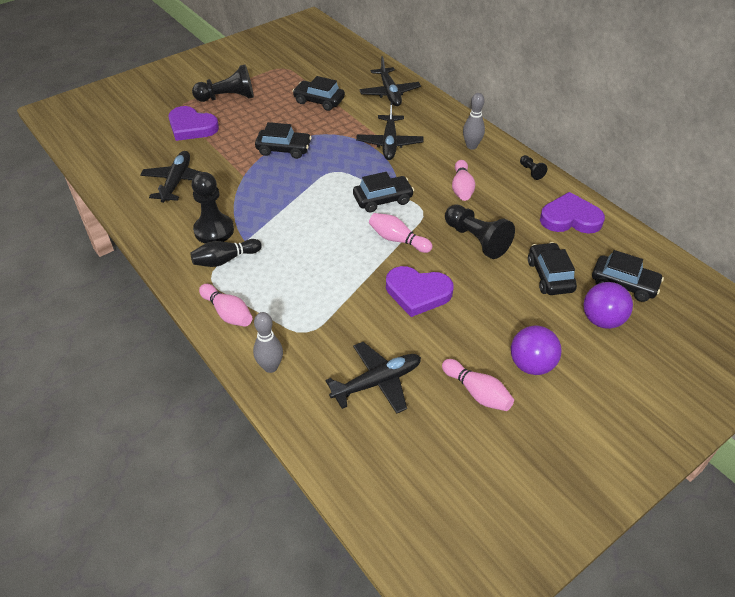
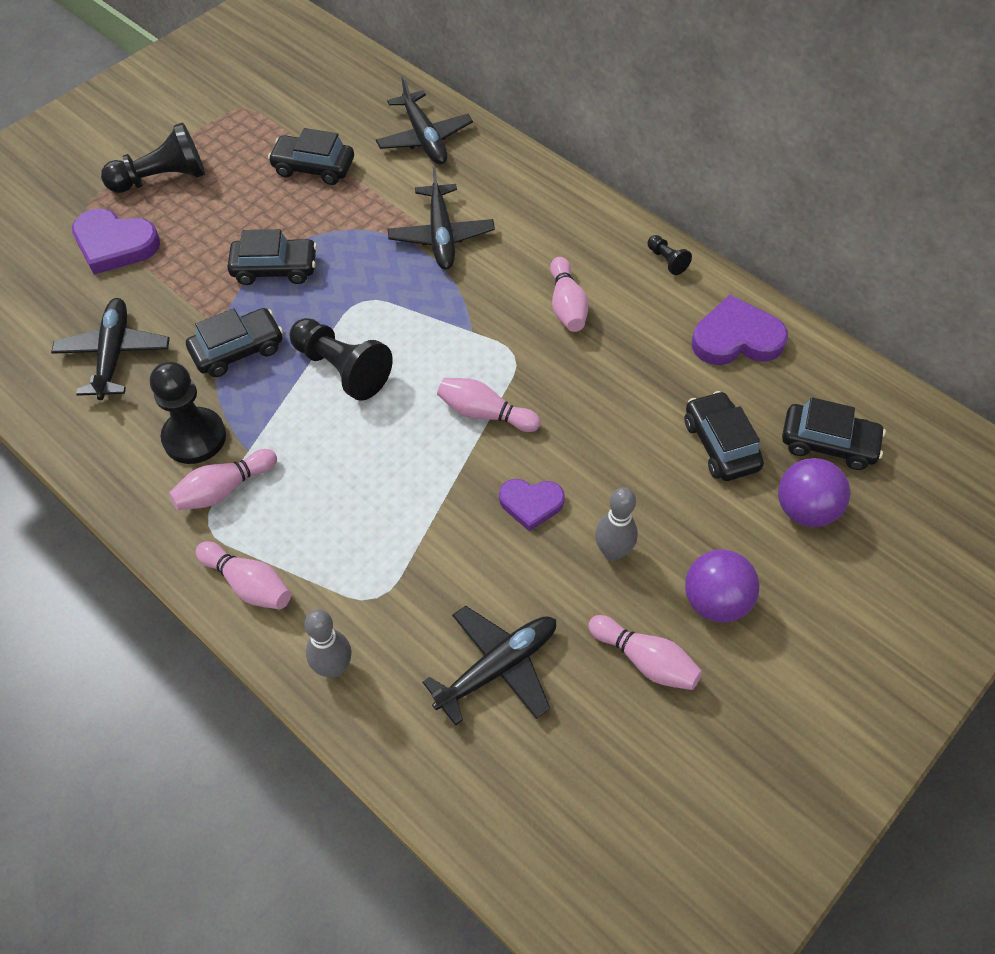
camera: 10 degrees left, 10 degrees up
(225, 260) = (224, 489): black bowling pin -> pink bowling pin
(383, 199) = (449, 343): black car -> black car (238, 350)
(417, 293) = (531, 504): purple heart -> purple heart, size x0.63
(471, 146) = (569, 225): grey bowling pin -> grey bowling pin (613, 552)
(476, 240) = (603, 396): black pawn -> black pawn (342, 369)

